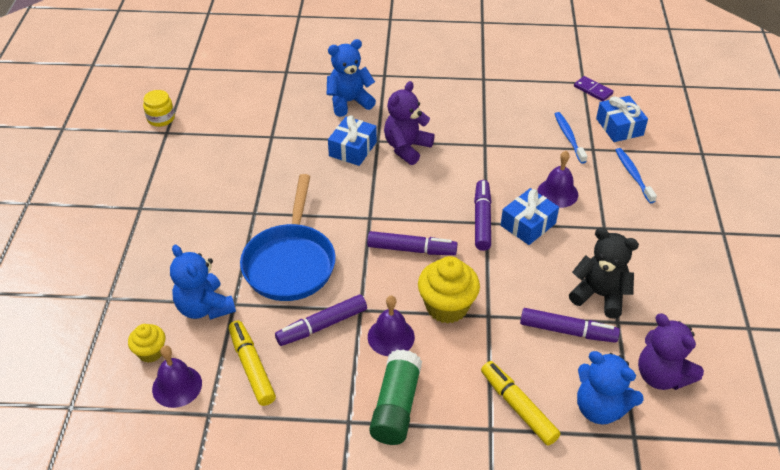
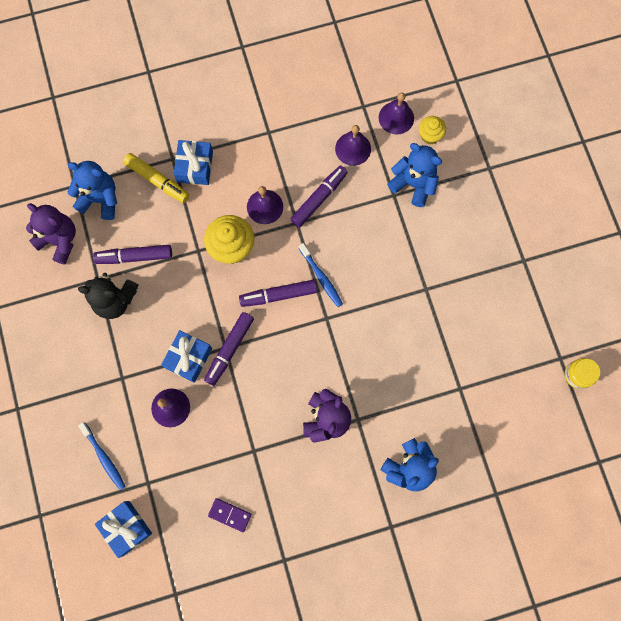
camera: 160 degrees right, 30 degrees up
(252, 367) = (353, 148): yellow marker -> purple bell
(290, 263) = (370, 247): blue pan -> none
(353, 149) = (376, 399): blue gift -> blue gift (195, 166)
(396, 406) = (241, 153): green glue stick -> none
(482, 220) = (229, 349): purple marker -> purple marker turned 45 degrees clockwise
(569, 137) = (174, 492): blue toothbrush -> blue toothbrush (321, 277)
(593, 90) = (162, 583): purple domino -> purple domino (229, 515)

